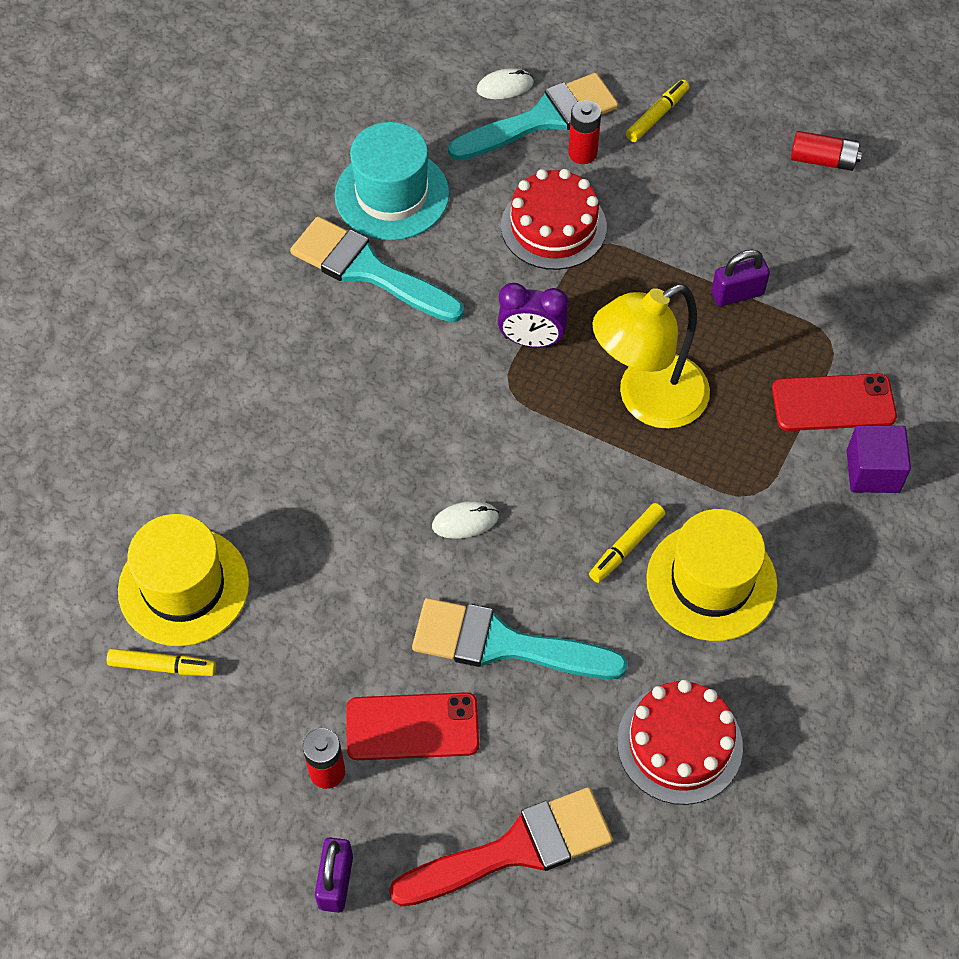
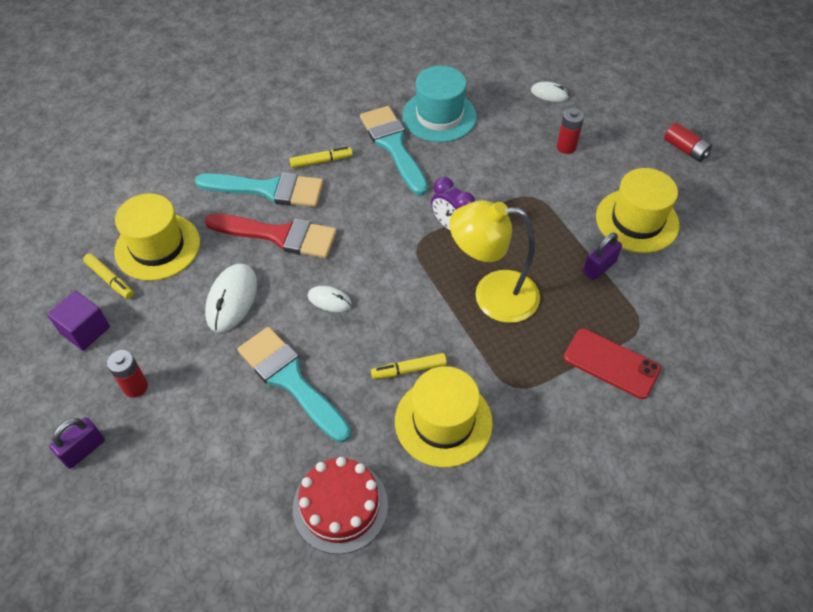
camera: 35 degrees right, 5 degrees down
(345, 594) = (232, 299): none -> white mouse
(412, 727) = (200, 392): red phone -> none
(514, 849) = (191, 501): red brush -> red brush (279, 235)
(542, 119) = (557, 119): turquoise brush -> turquoise brush (268, 189)
(553, 226) = (516, 175): red cake -> none
(656, 116) = (628, 149): yellow marker -> yellow marker (321, 161)
(735, 208) = (637, 221): none -> yellow hat
(737, 294) = (599, 267): purple padlock -> purple padlock turned 60 degrees counterclockwise
(823, 160) = (717, 222): red battery -> red battery (685, 149)
(872, 471) = (605, 420): purple cube -> purple cube (85, 330)

